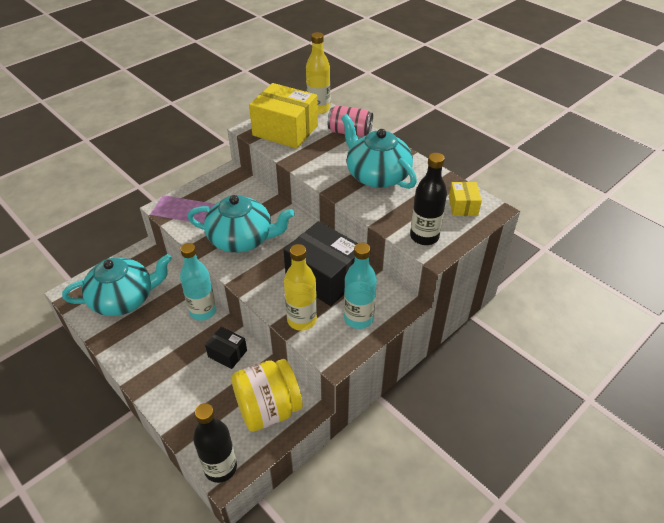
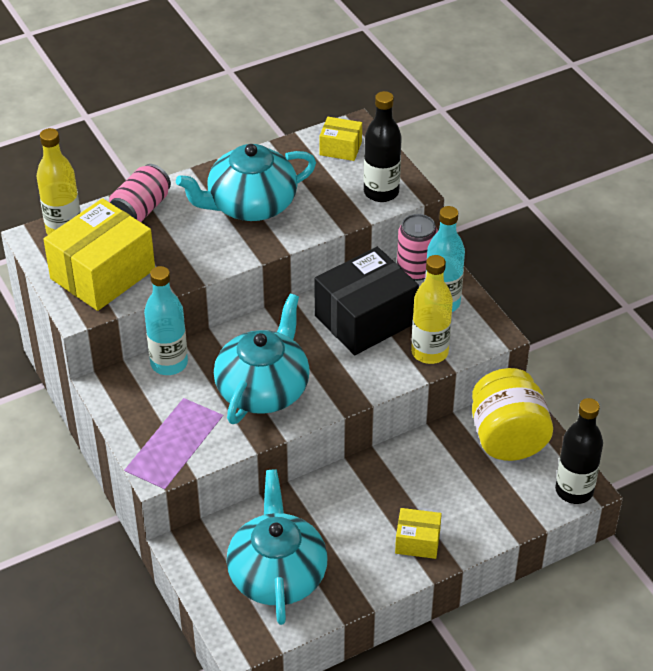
camera: 75 degrees left, 0 degrees up
(156, 369) = (417, 542): none -> yellow box
(203, 311) = (333, 484): turquoise bottle -> turquoise bottle (169, 363)
(227, 353) = (414, 466): black box -> none
(389, 296) = (416, 270): none -> pink can

